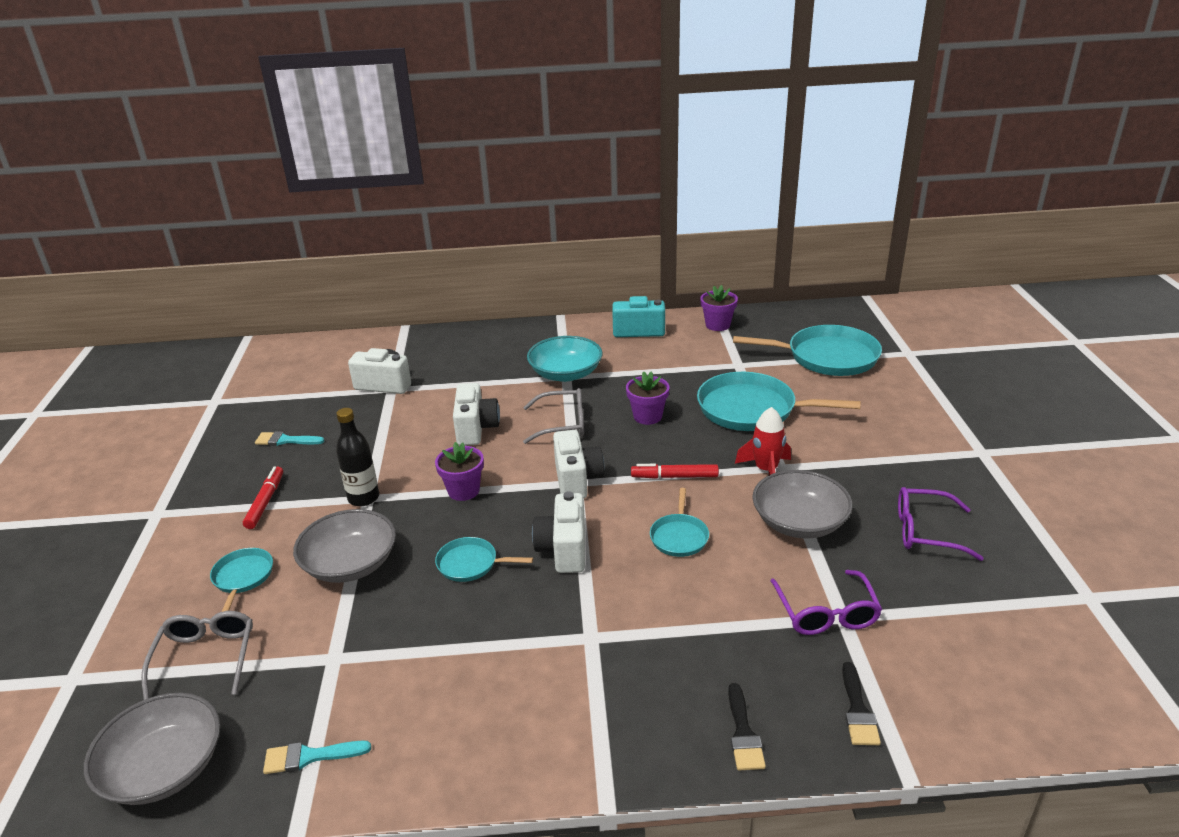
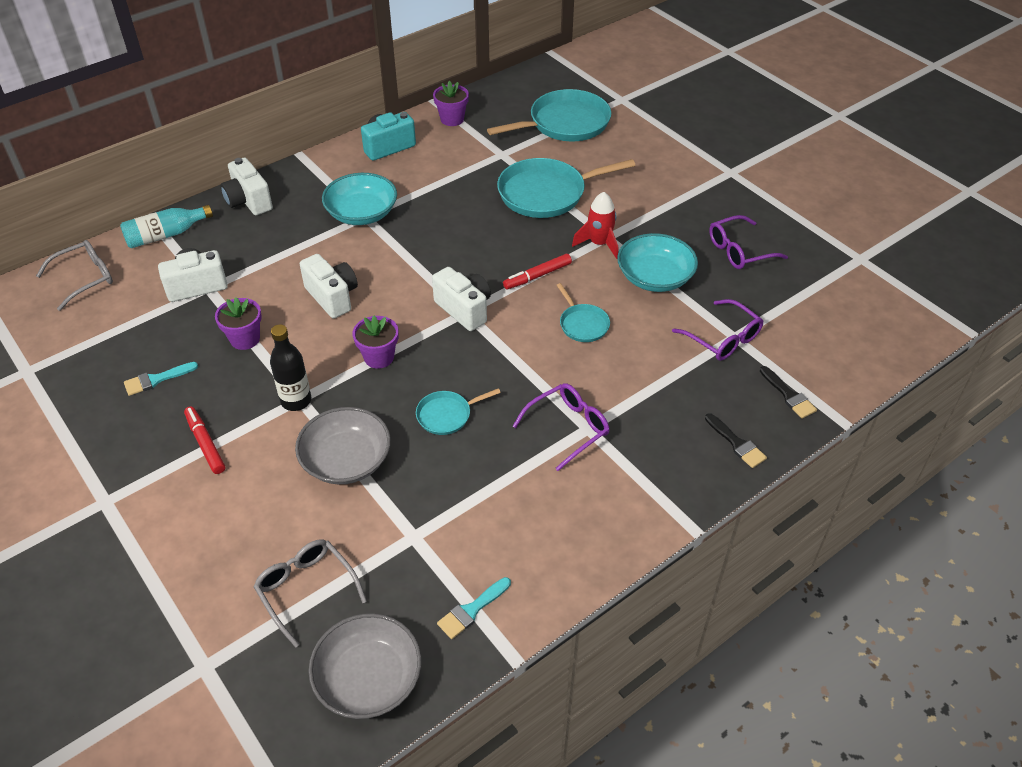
camera: 35 degrees left, 15 degrees up
(242, 577) = (262, 515): turquoise pan -> none
(402, 342) = (166, 235): none -> turquoise bottle
(562, 424) = (405, 263): grey glasses -> grey glasses (85, 278)
(563, 549) = (507, 371): white camera -> white camera (248, 201)
(570, 628) = (568, 428): none -> purple glasses
(647, 416) = (470, 230): purple flower pot -> purple flower pot (245, 339)
(799, 522) = (655, 277): grey bowl -> turquoise bowl

